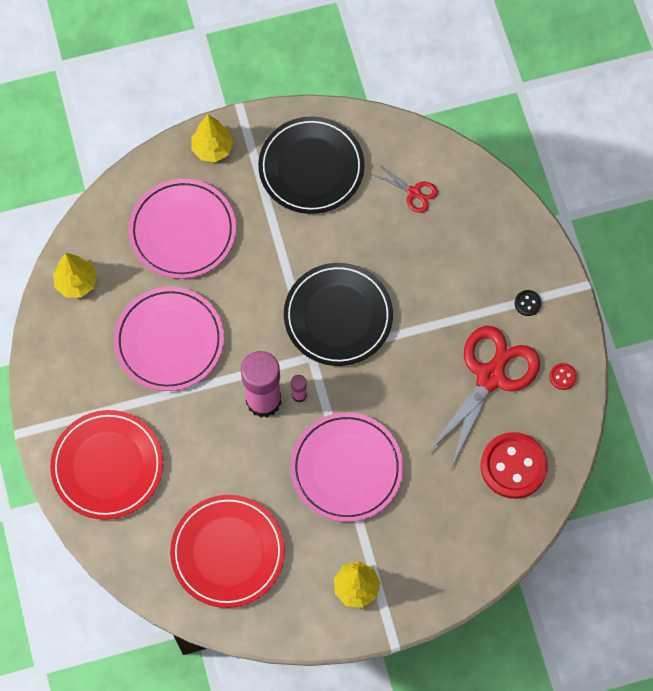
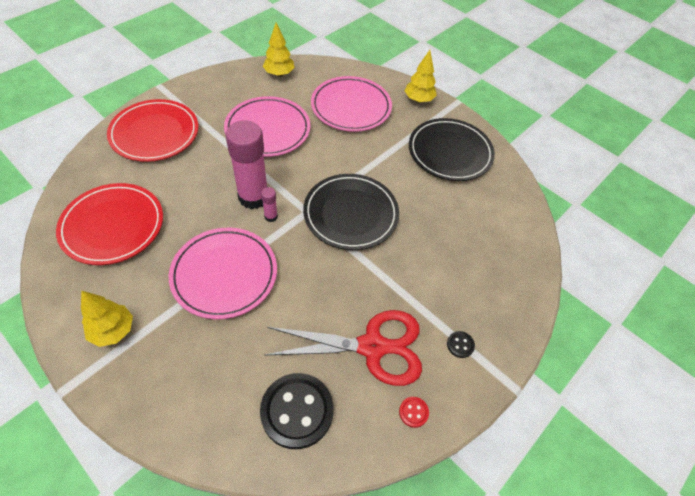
camera: 55 degrees right, 15 degrees down
(413, 192) = (484, 218): red scissors -> none
(513, 466) = (297, 411): red button -> black button

